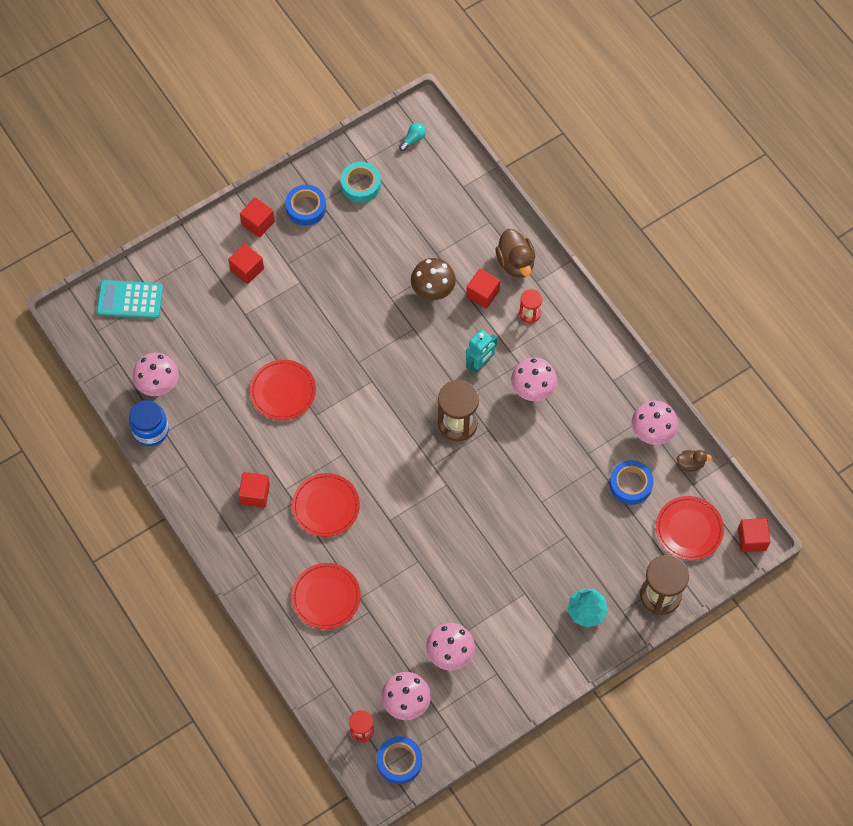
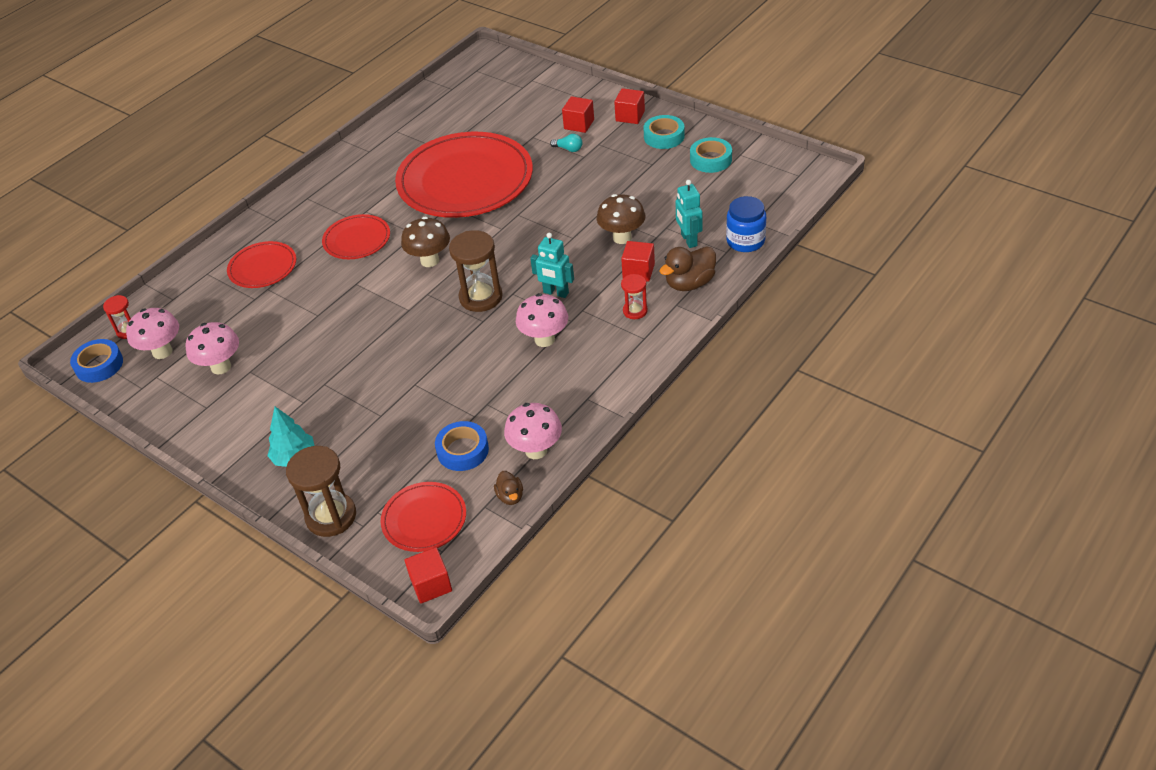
camera: 75 degrees right, 20 degrees down
(130, 300) = (514, 76): turquoise calculator -> none
(151, 430) = (394, 123): blue jar -> blue jar (745, 241)
(158, 385) = (439, 114): pink mushroom -> none
(255, 494) = (354, 196): red cube -> none
(283, 391) = (465, 180): red plate -> red plate, size x2.10
(306, 208) = (664, 136): blue tape -> turquoise tape
(388, 451) = (430, 260): none -> brown mushroom
(413, 139) = (785, 175): turquoise light bulb -> turquoise light bulb (568, 149)
(461, 243) = (688, 240): none -> turquoise robot

